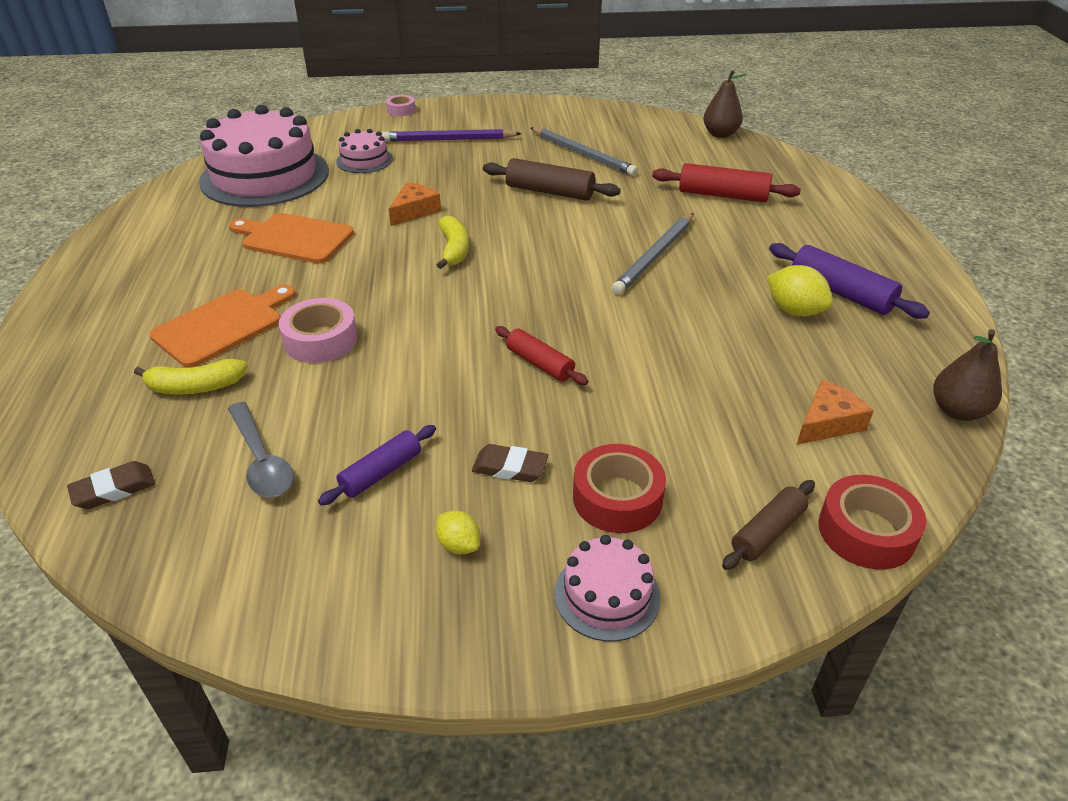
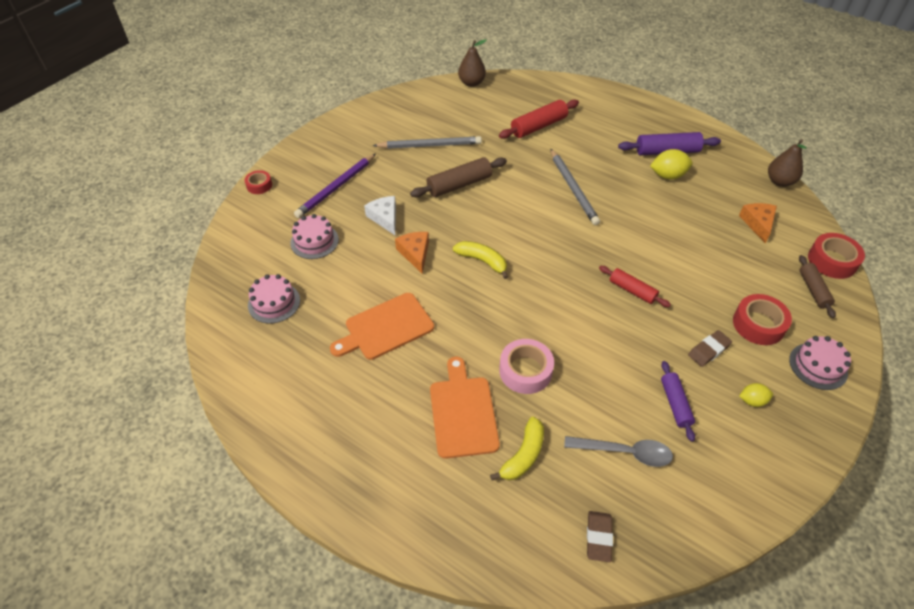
camera: 50 degrees left, 10 degrees up
(265, 176) = (274, 302): pink cake -> pink cake, size x0.46
(401, 110) = (259, 185): pink tape -> red tape
(442, 177) = (385, 218): none -> white cheese
(539, 363) = (632, 291): red rolling pin -> red rolling pin turned 45 degrees clockwise

